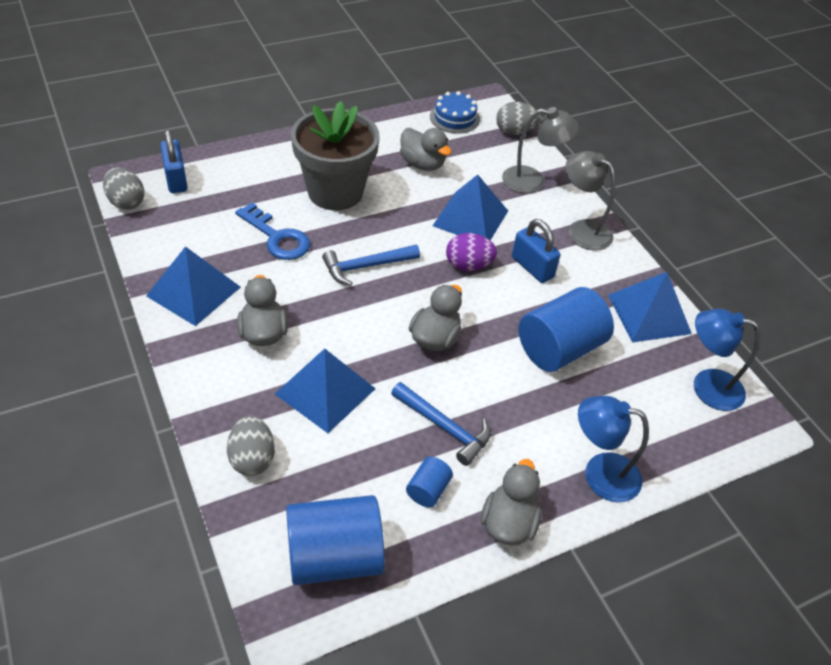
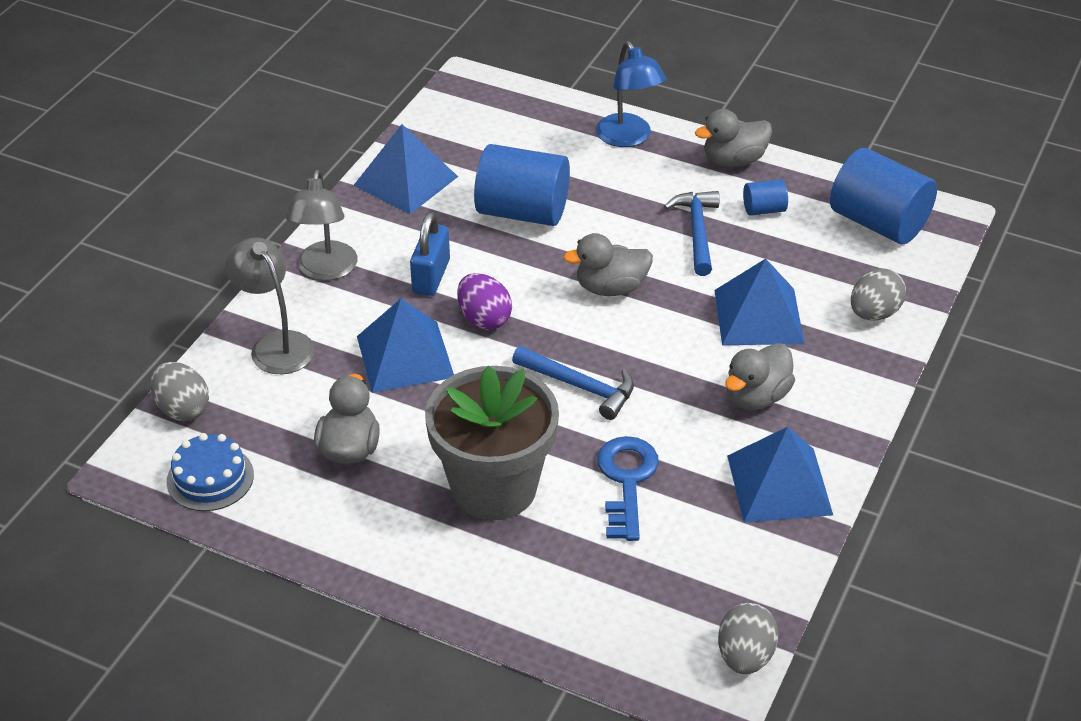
camera: 125 degrees left, 5 degrees down
(176, 179) = (652, 647): blue padlock -> none
(706, 386) = (459, 120): blue lamp -> none

